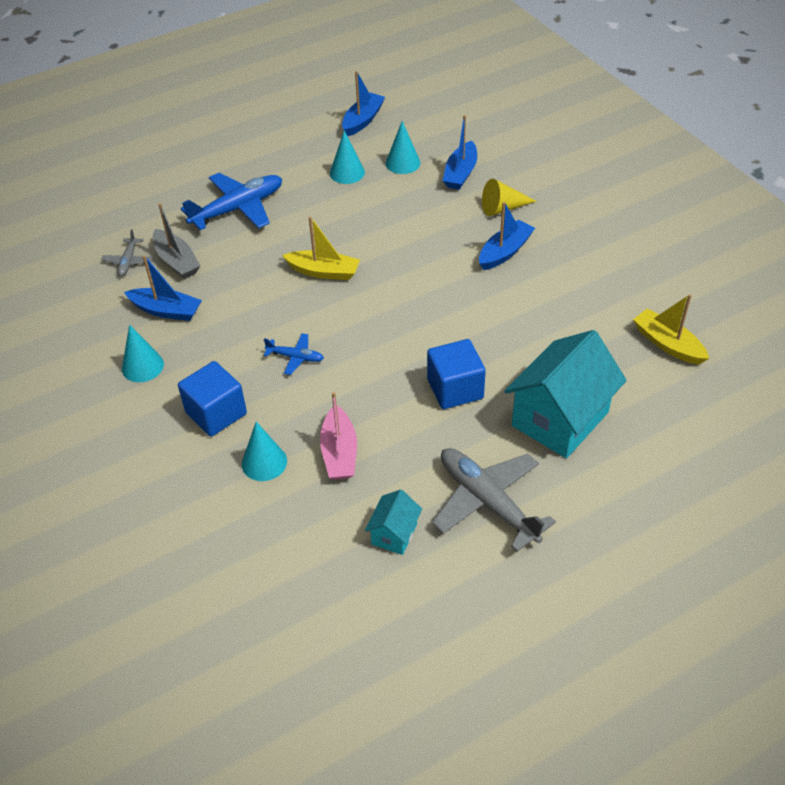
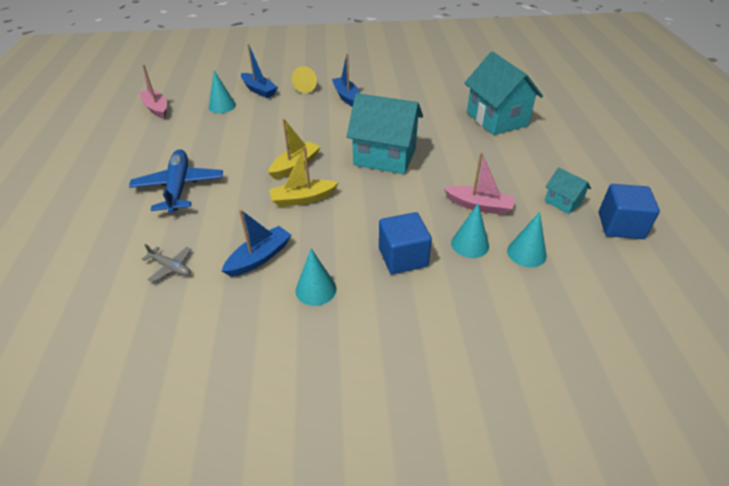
camera: 65 degrees left, 5 degrees down
(177, 261) = (204, 236): grey boat -> none
(295, 357) = (372, 201): blue plane -> none
(347, 172) = (203, 129): turquoise cone -> turquoise cone (526, 253)
(363, 120) = (156, 108): blue boat -> pink boat
(388, 337) = (385, 157): none -> turquoise house
(455, 389) = (450, 145): blue cube -> blue cube (620, 226)
(487, 502) = (550, 160): grey plane -> none
(667, 344) = (461, 74): yellow boat -> yellow boat (303, 199)

